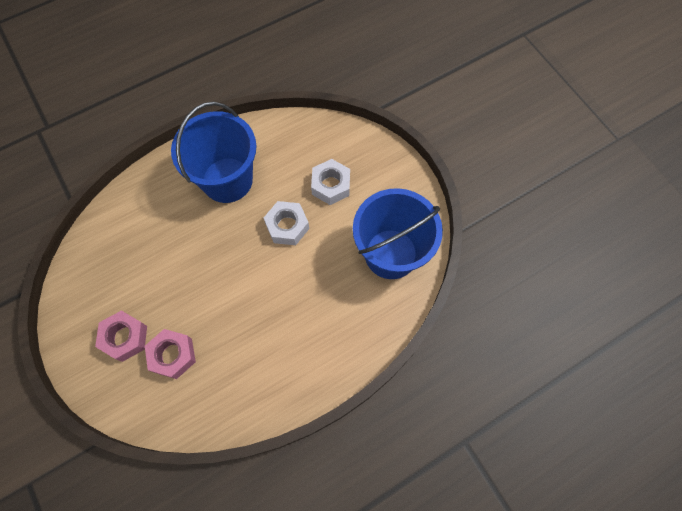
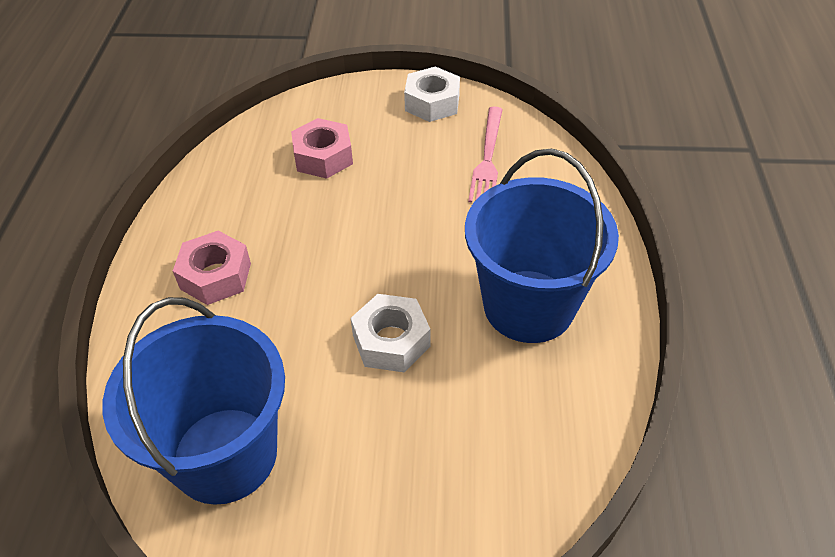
camera: 125 degrees right, 20 degrees down
(121, 257) = (487, 158): none -> pink fork
(125, 337) = (381, 129): pink nut -> pink nut (215, 276)
(331, 185) = (415, 440): white nut -> white nut (432, 103)

